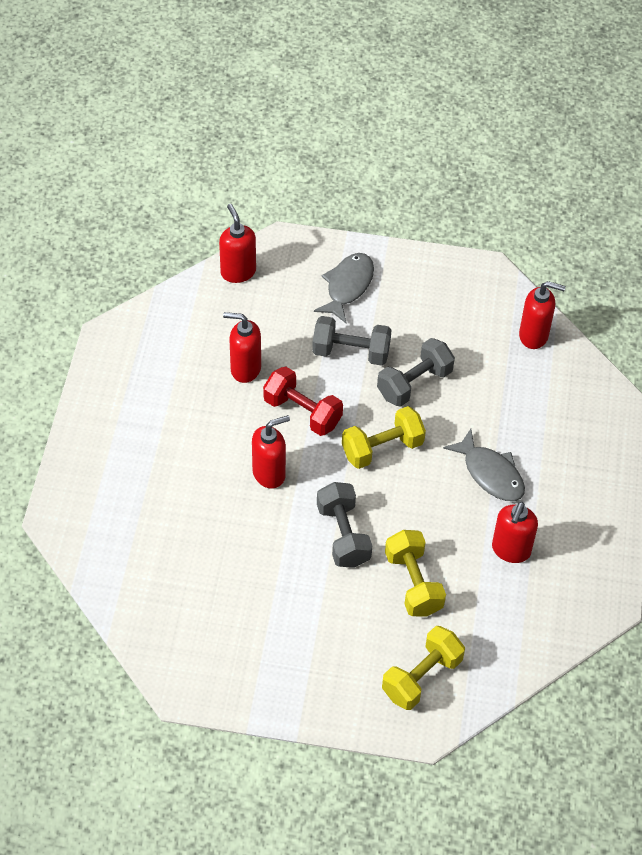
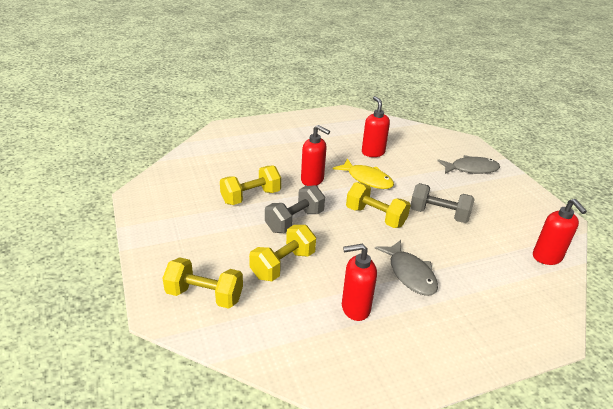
camera: 60 degrees right, 20 degrees down
(238, 272) = (429, 133): red soap dispenser -> none
(266, 559) = (251, 197): none -> yellow dumbbell
(302, 412) = (367, 179): red dumbbell -> yellow fish
(351, 352) = (429, 183): grey dumbbell -> none
(490, 473) = (410, 274): grey fish -> grey fish turned 45 degrees counterclockwise

